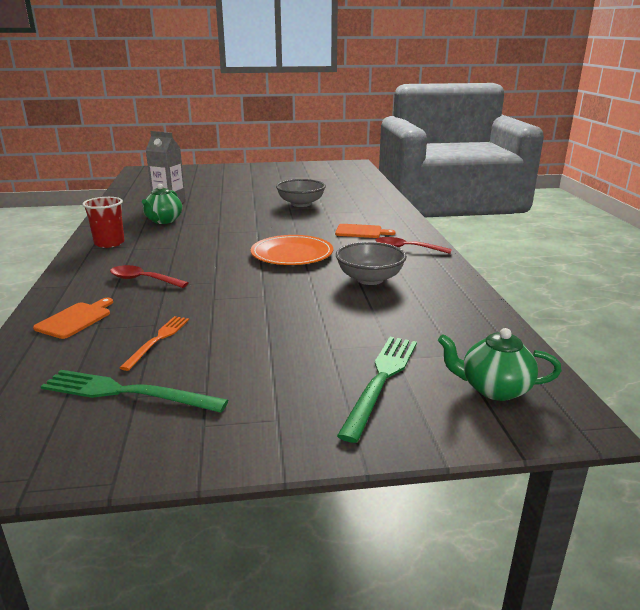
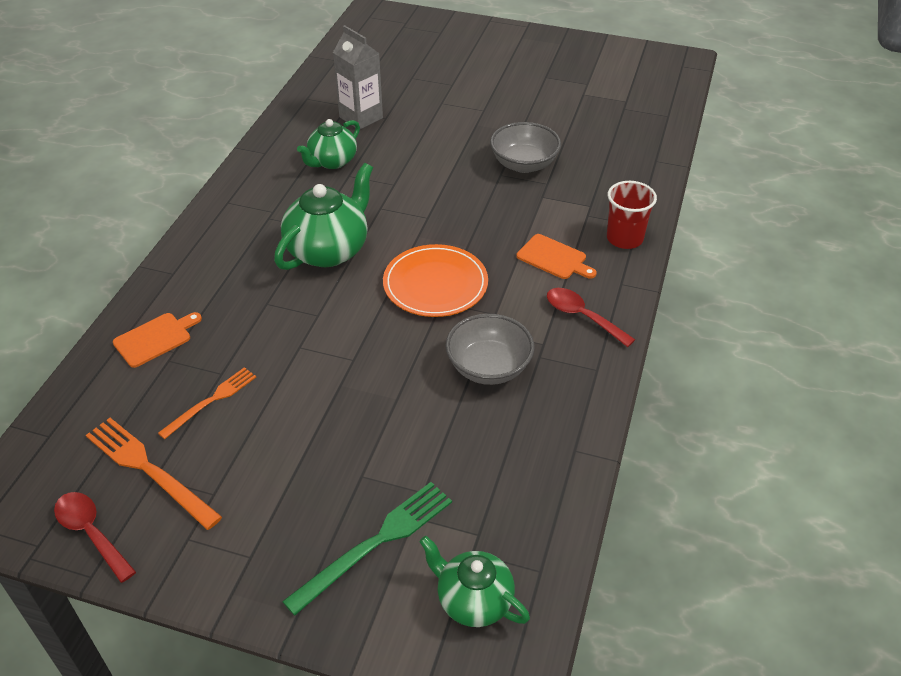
camera: 25 degrees right, 20 degrees up
(109, 243) = (249, 198): red cup -> red cup (624, 238)
(127, 392) = (149, 470): green fork -> orange fork
(143, 280) = (248, 287): red spoon -> red spoon (91, 533)
(195, 254) = (328, 250): none -> green teapot

